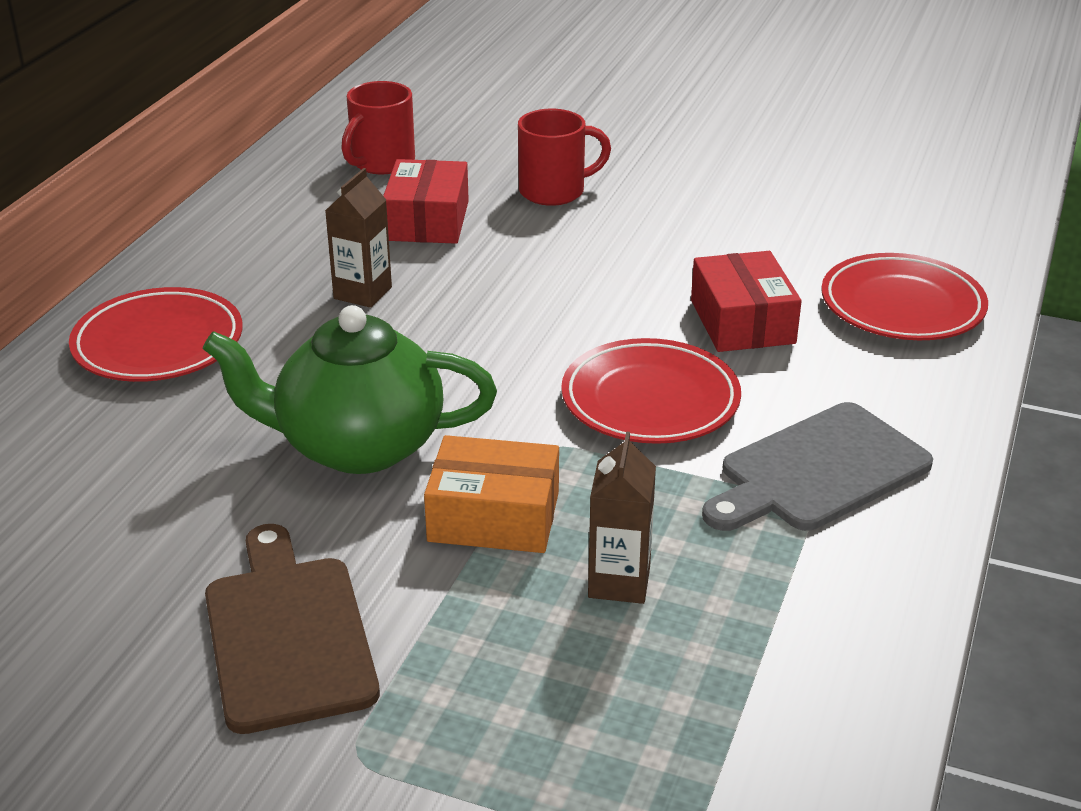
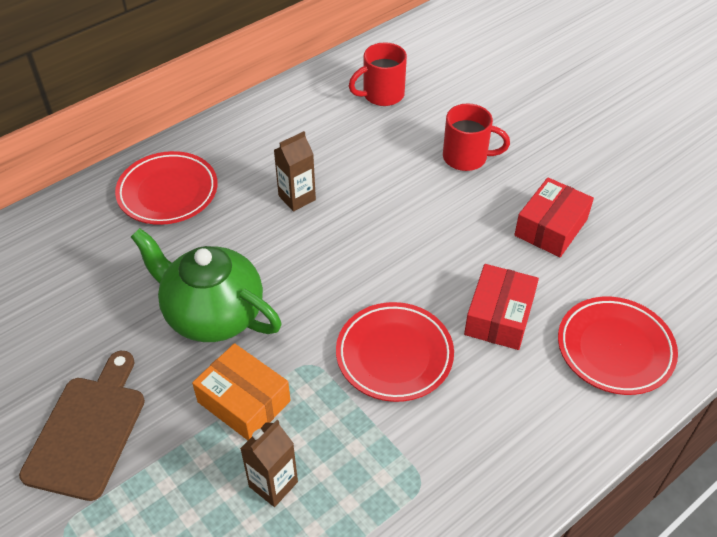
camera: 30 degrees right, 15 degrees up
(427, 221) = (373, 153): red box -> red box (551, 227)
(818, 471) = (450, 460): grey cutting board -> none

